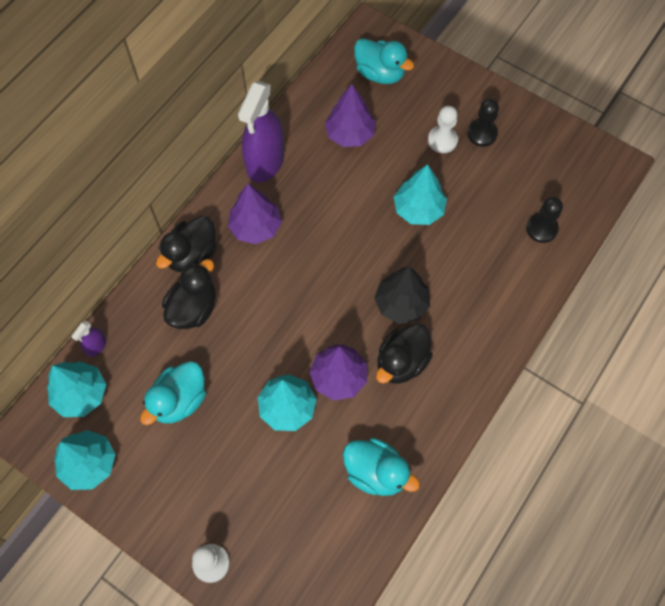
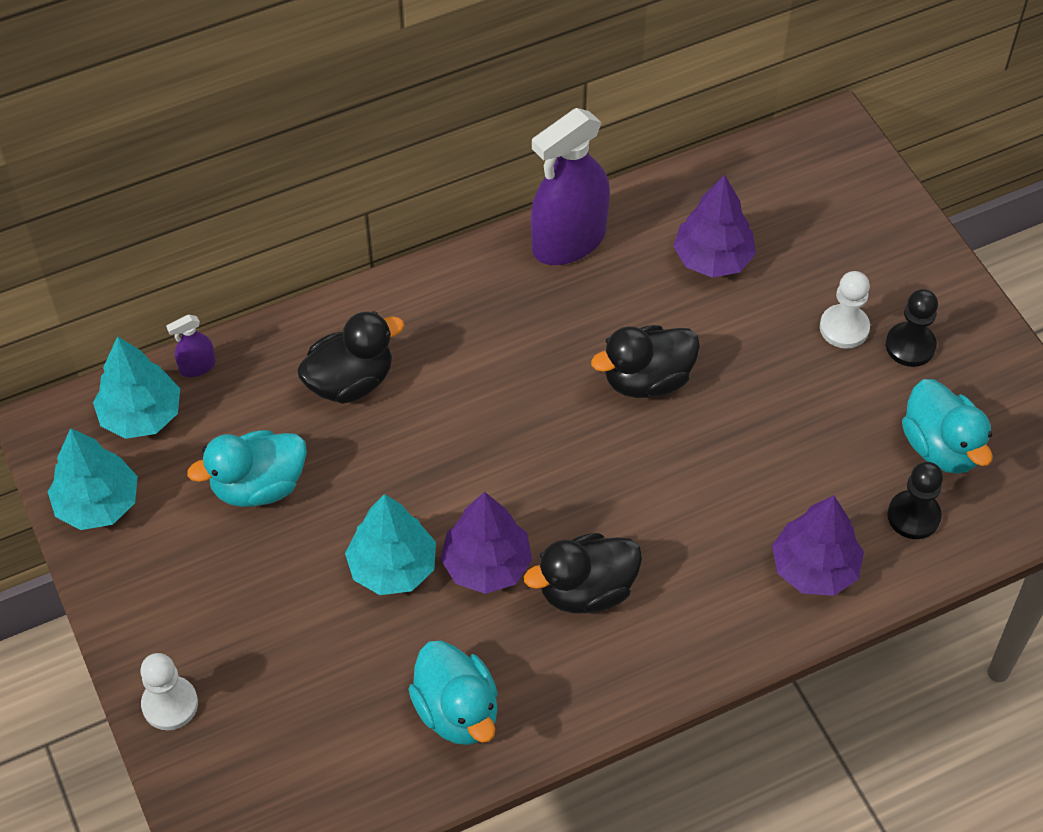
camera: 30 degrees right, 10 degrees down
(192, 255) = (392, 313): black duck -> black duck (647, 380)
(255, 227) = (500, 319): purple tree -> purple tree (814, 568)
(380, 73) = (811, 197): turquoise duck -> turquoise duck (941, 447)
(401, 304) = (637, 515): black tree -> none
(418, 209) = (746, 404): turquoise tree -> none

